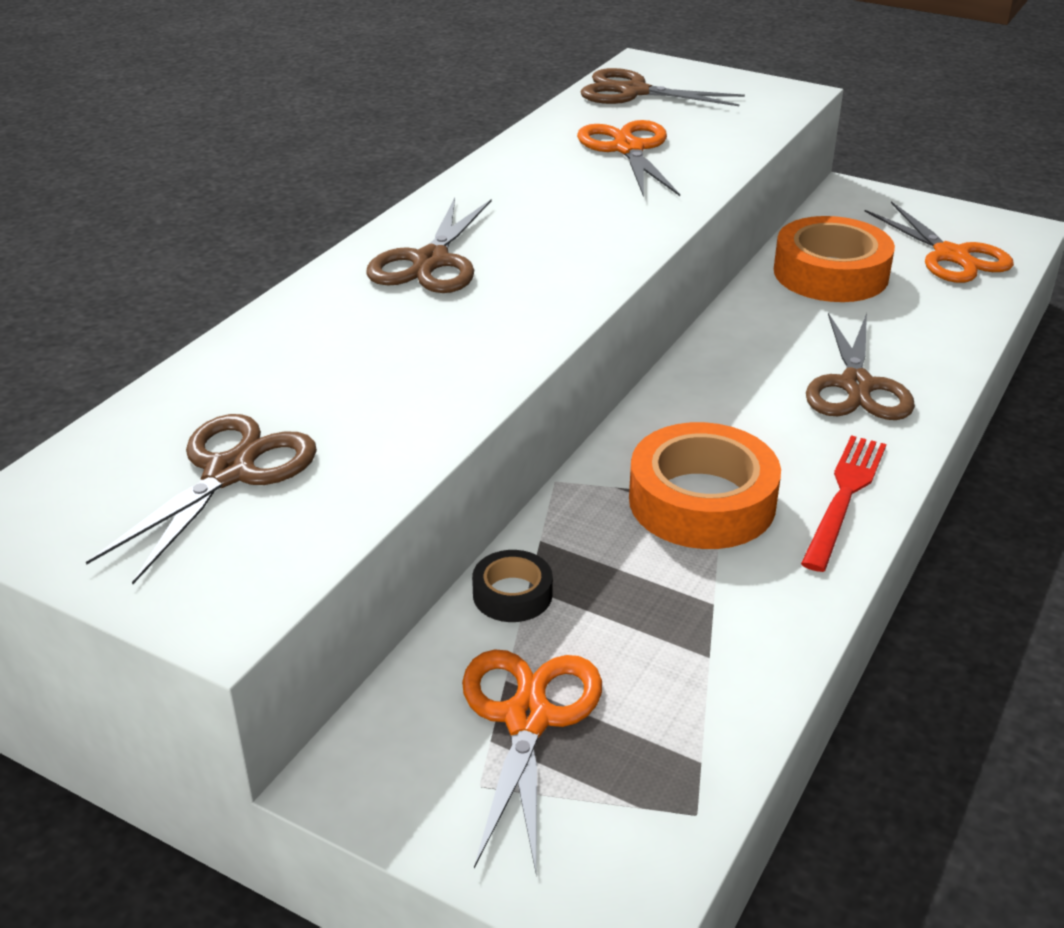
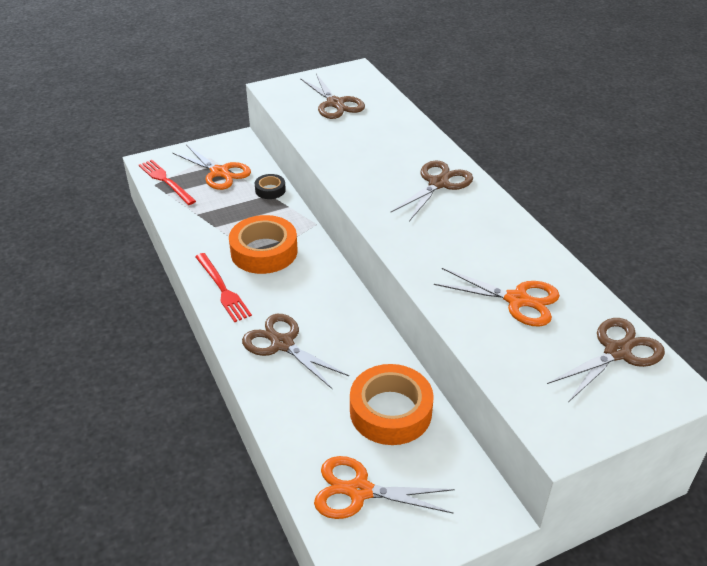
camera: 125 degrees right, 5 degrees up
(431, 261) = (438, 183): brown scissors -> brown scissors turned 75 degrees clockwise
(660, 799) = (166, 181): none -> red fork

